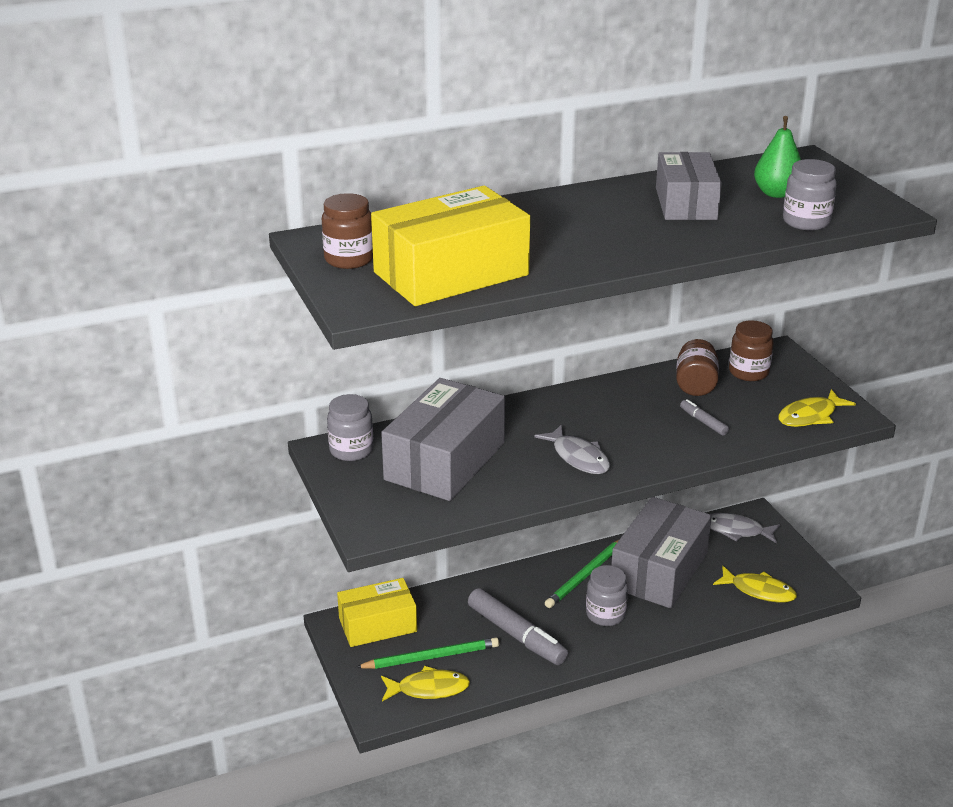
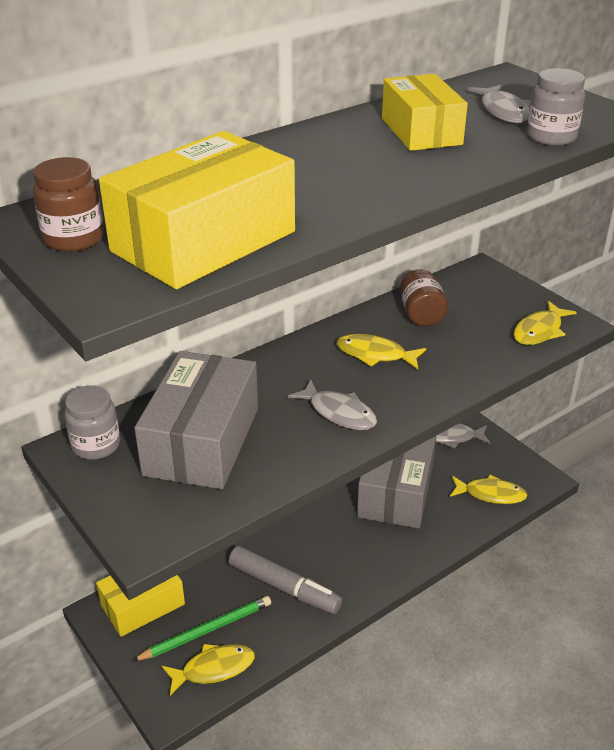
camera: 15 degrees left, 5 degrees up
(585, 575) = (330, 508): green pencil -> none
(605, 614) = (362, 547): grey jar -> none
(633, 414) = (375, 354): none -> yellow fish
(686, 203) = (421, 131): grey box -> yellow box
(703, 422) = (444, 353): grey marker -> none
(748, 372) = (464, 294): brown jar -> none
(776, 193) = (503, 111): green pear -> grey fish

